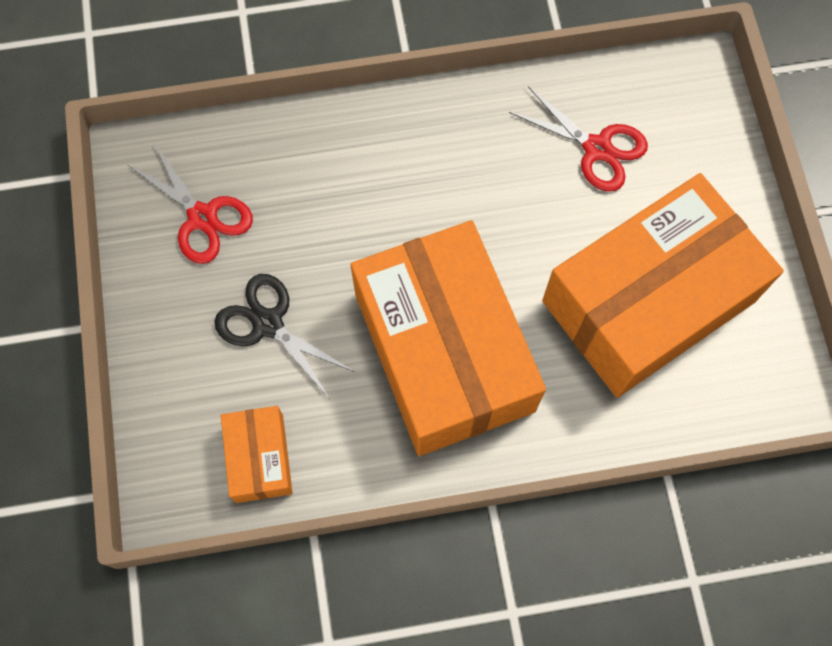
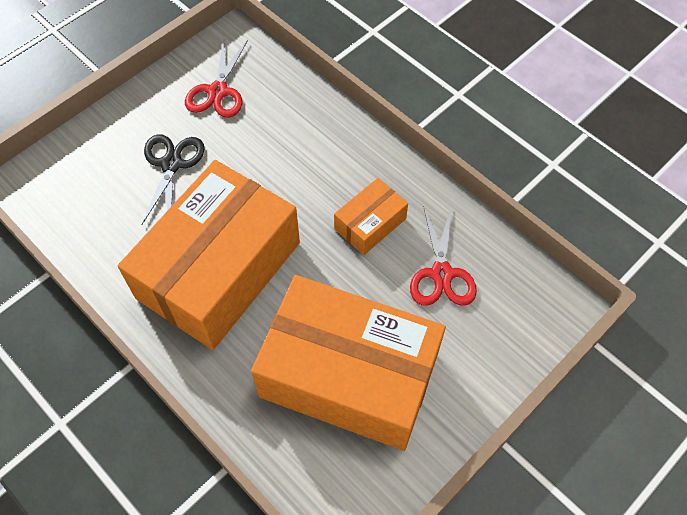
camera: 55 degrees right, 10 degrees down
(259, 458) = (79, 212): orange box -> orange box (370, 224)

